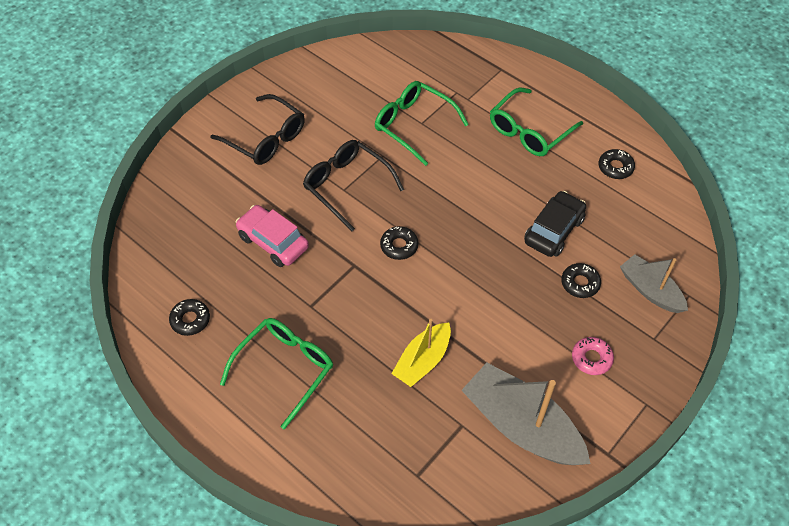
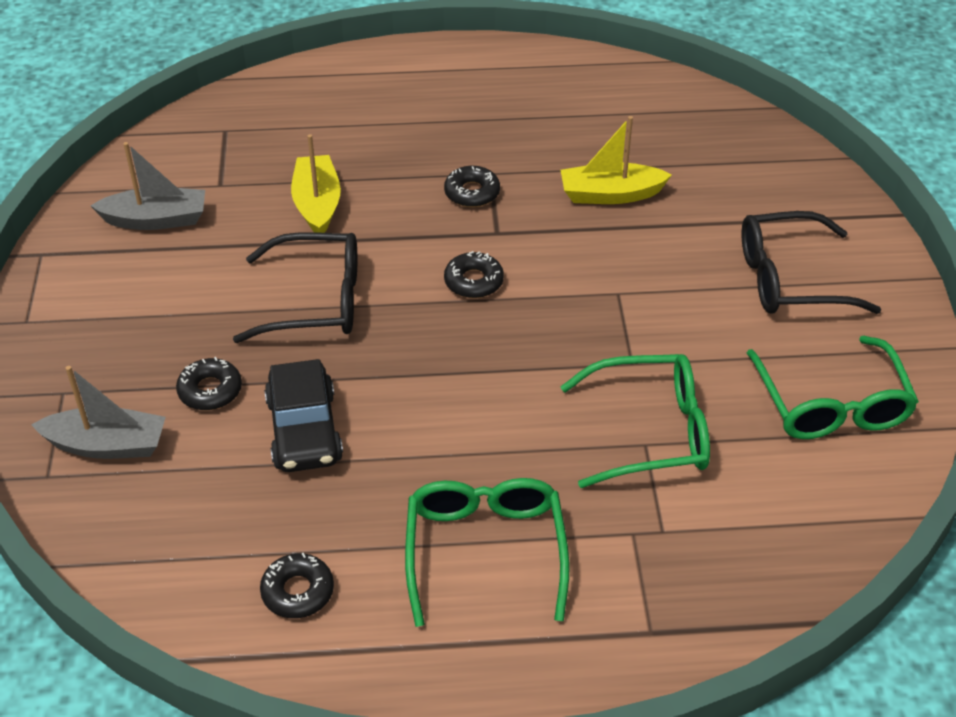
camera: 135 degrees right, 10 degrees down
(190, 320) = (583, 94): black donut -> black donut (472, 193)
(273, 242) = (610, 194): pink car -> yellow boat
(285, 369) = (443, 118): green glasses -> green glasses (831, 404)
(347, 186) = (620, 298): black glasses -> black glasses (316, 301)
(521, 426) = (156, 220): grey boat -> grey boat, size x0.60
(591, 358) = (127, 322): pink donut -> none

